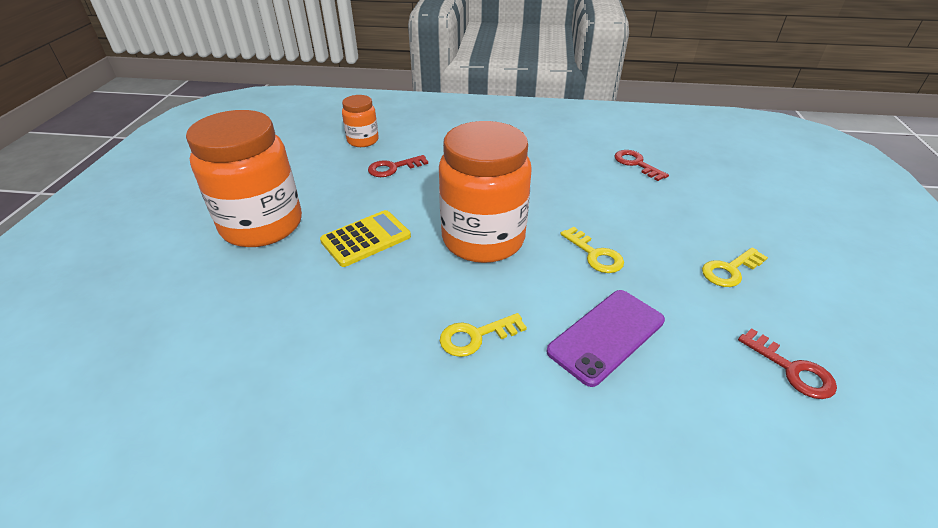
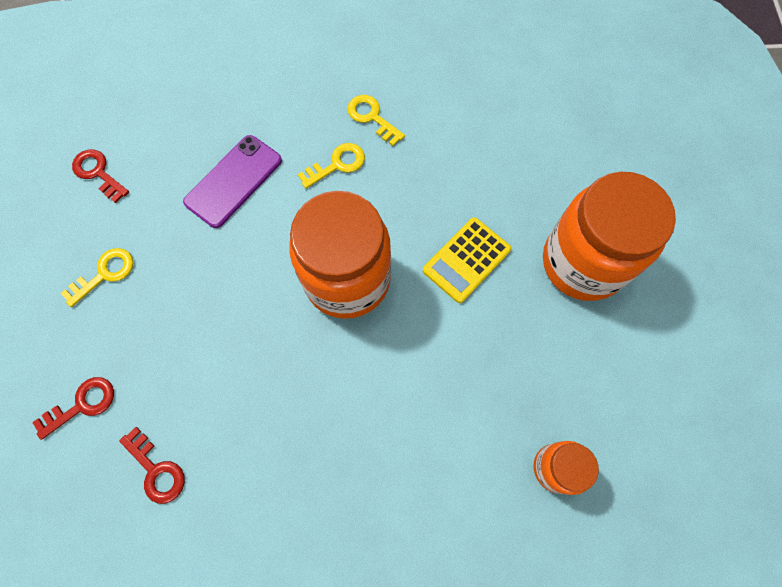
camera: 170 degrees right, 30 degrees up
(393, 168) = (485, 399): red key -> red key (82, 404)
(595, 254) = (233, 275): yellow key -> yellow key (372, 117)

